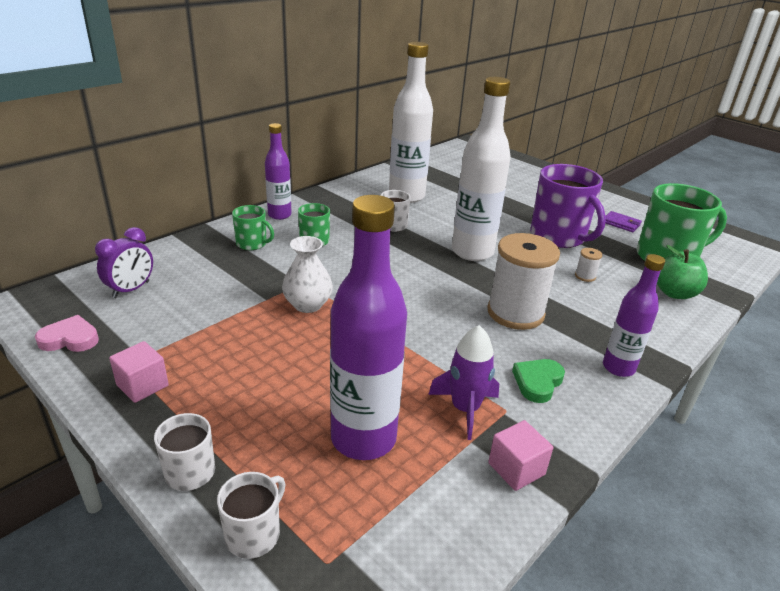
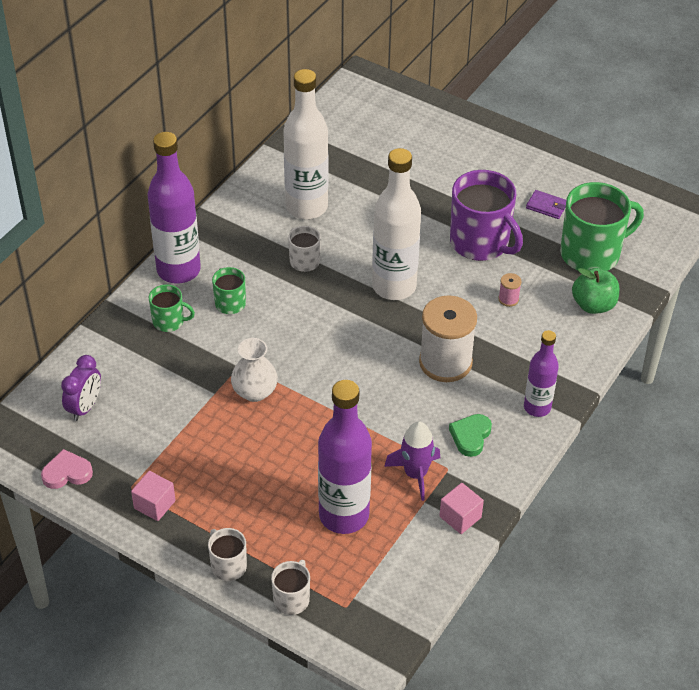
camera: 10 degrees left, 15 degrees up
(279, 215) = (178, 270): purple bottle -> purple bottle, size x1.71
(585, 276) = (508, 299): white spool -> pink spool

